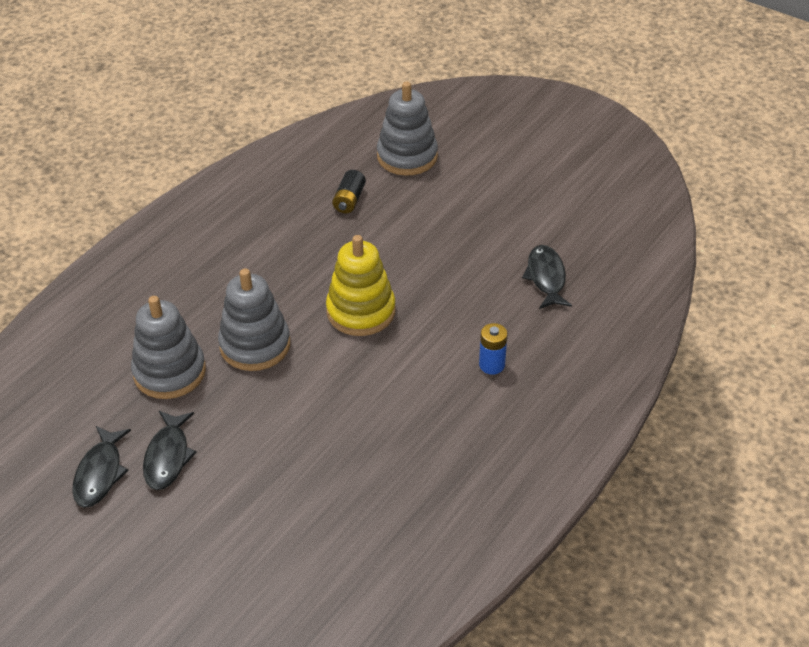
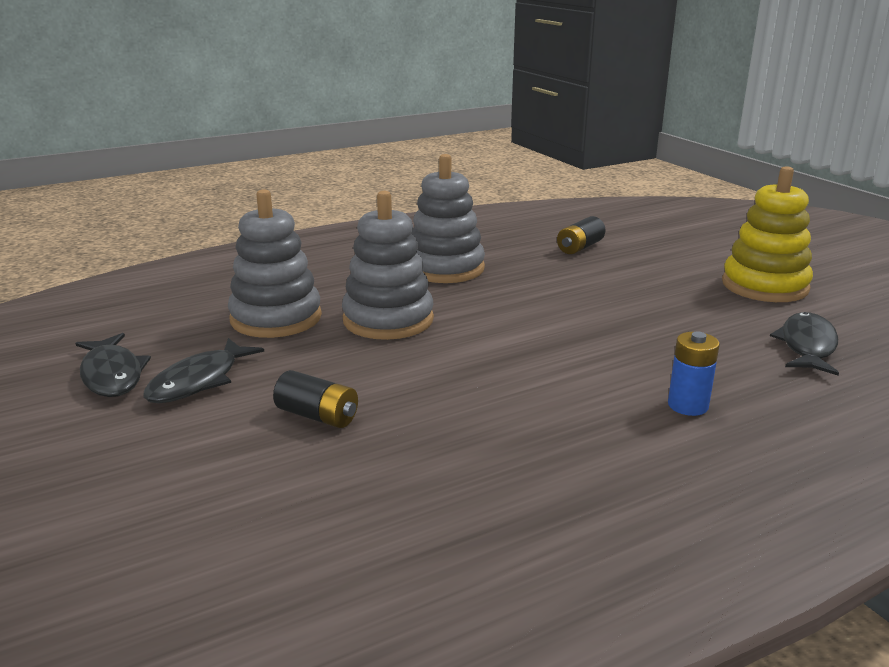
camera: 25 degrees right, 20 degrees down
(100, 473) = (112, 375): black fish -> black fish turned 60 degrees counterclockwise
(272, 458) = (317, 416): none -> black battery
(361, 311) = (535, 322): yellow stacking toy -> yellow stacking toy (764, 286)
(407, 156) = (665, 233): grey stacking toy -> grey stacking toy (445, 268)

